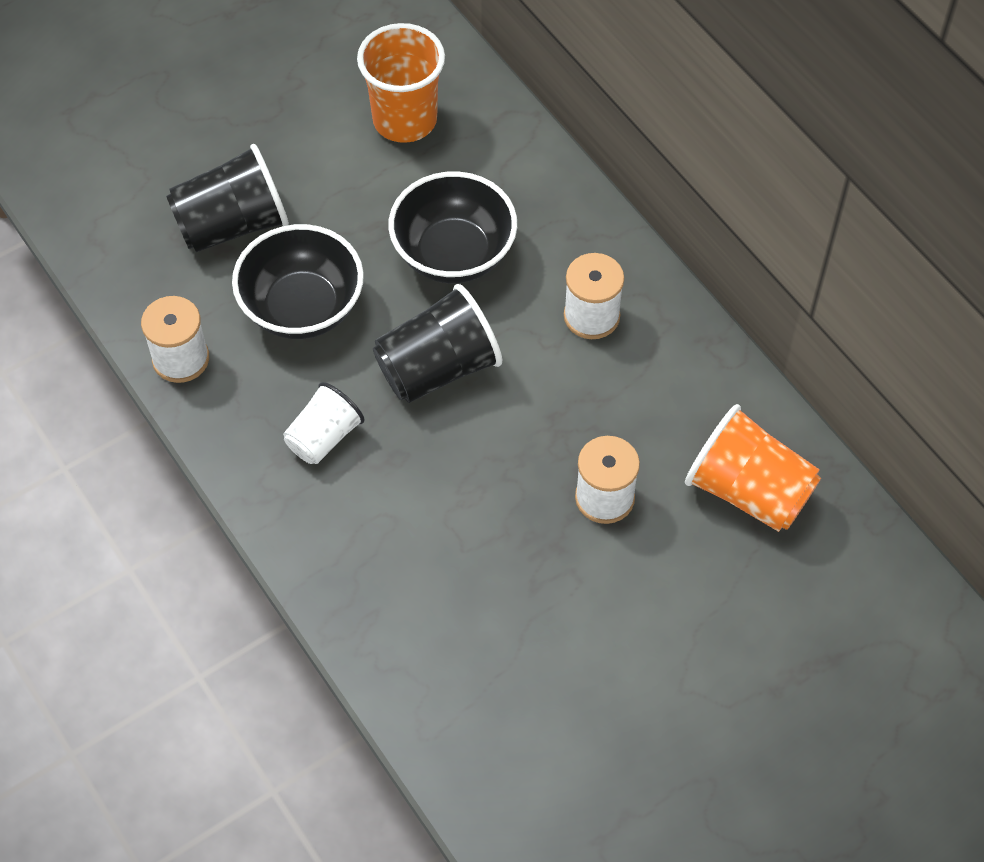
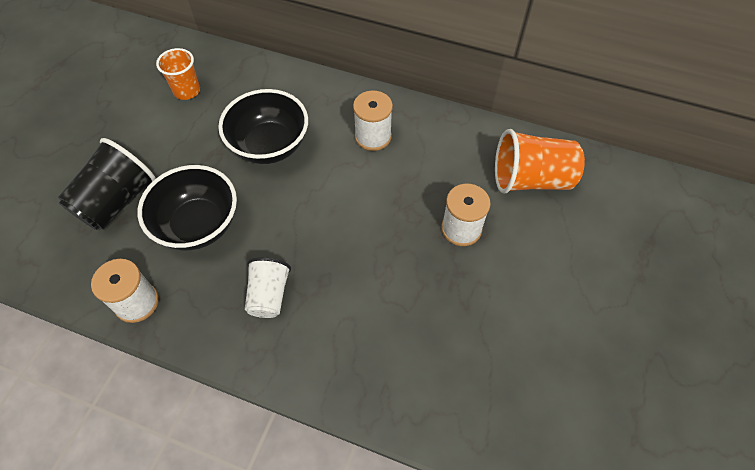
camera: 35 degrees left, 0 degrees up
(405, 120) = (187, 91): orange cup -> orange cup, size x0.63
(438, 368) = (309, 213): black cup -> none

